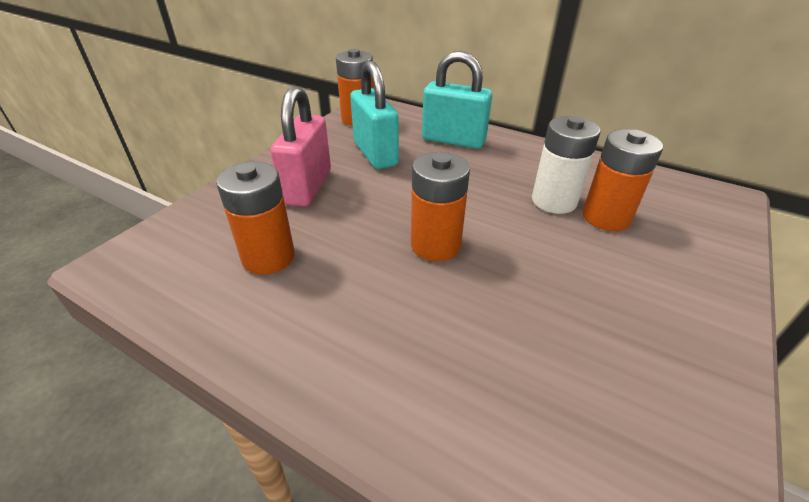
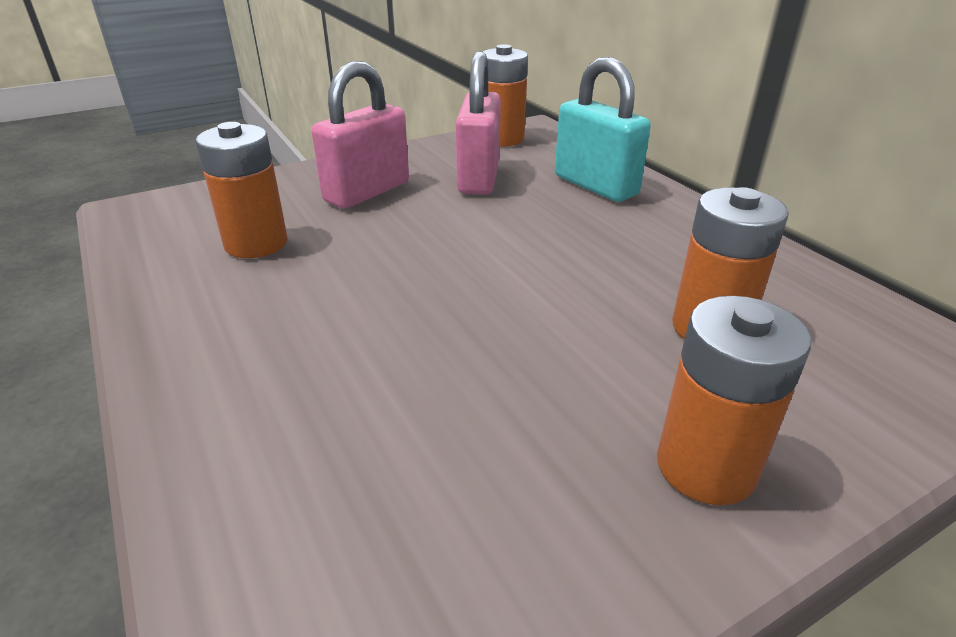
camera: 30 degrees right, 5 degrees down
(375, 154) = (478, 178): turquoise padlock -> pink padlock
(435, 245) = (436, 286): orange battery -> orange battery (706, 467)
(554, 201) = (652, 287): white battery -> none

